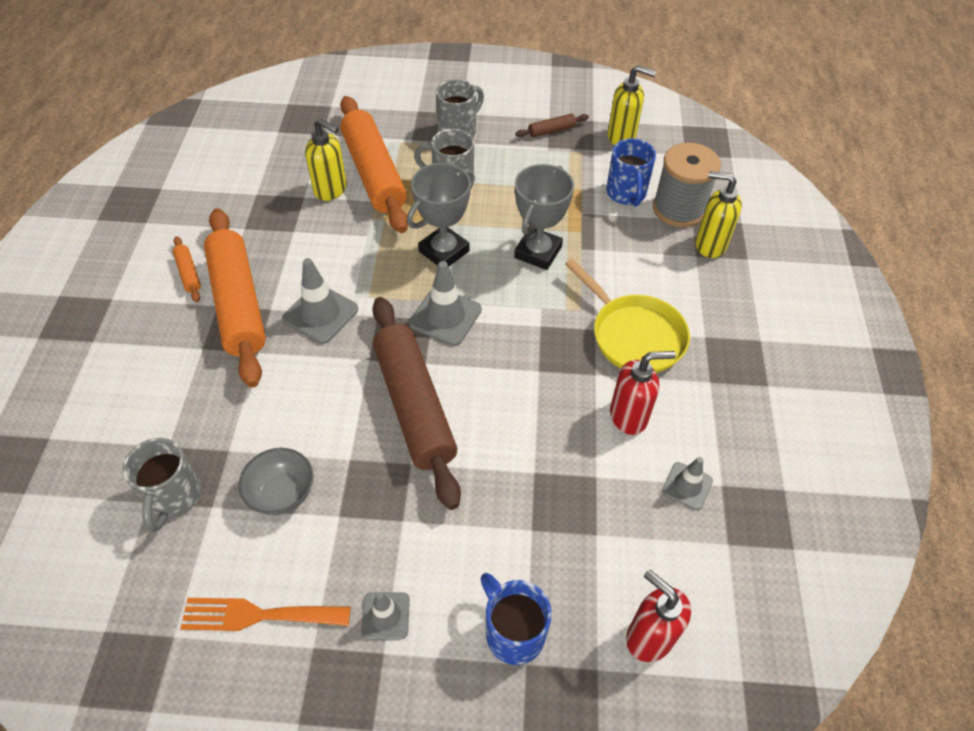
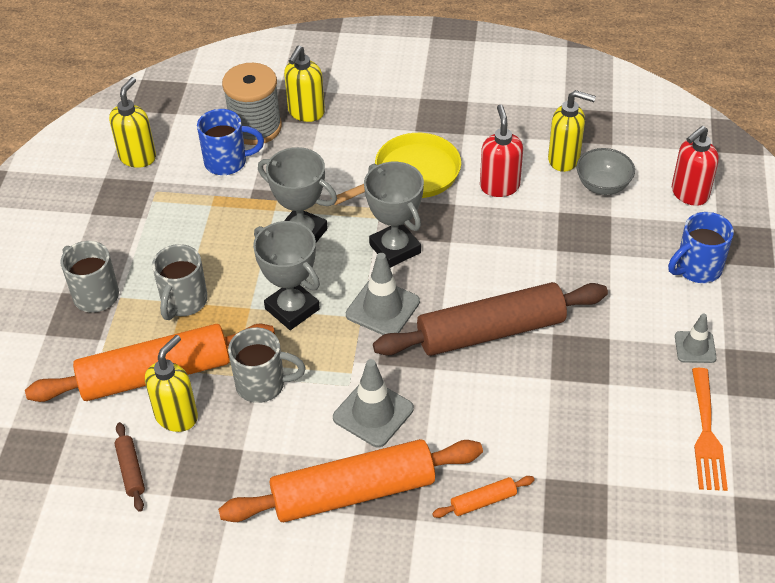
camera: 85 degrees left, 5 degrees down
(174, 497) = (600, 517): grey mug -> grey mug (262, 384)
(189, 273) = (301, 550): orange rolling pin -> orange rolling pin (483, 501)
(282, 493) = (590, 428): grey bowl -> grey bowl (603, 185)
(524, 323) = (395, 249): none -> grey trophy
(551, 131) = (114, 212): brown rolling pin -> brown rolling pin (131, 470)
(687, 486) = (564, 159): grey traffic cone -> yellow soap dispenser

